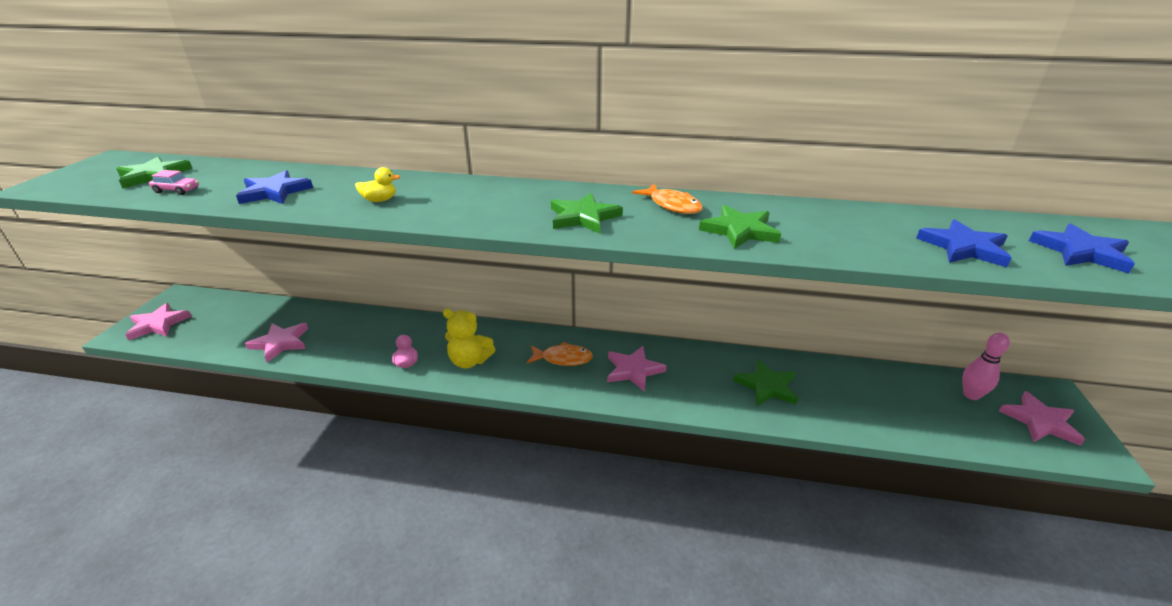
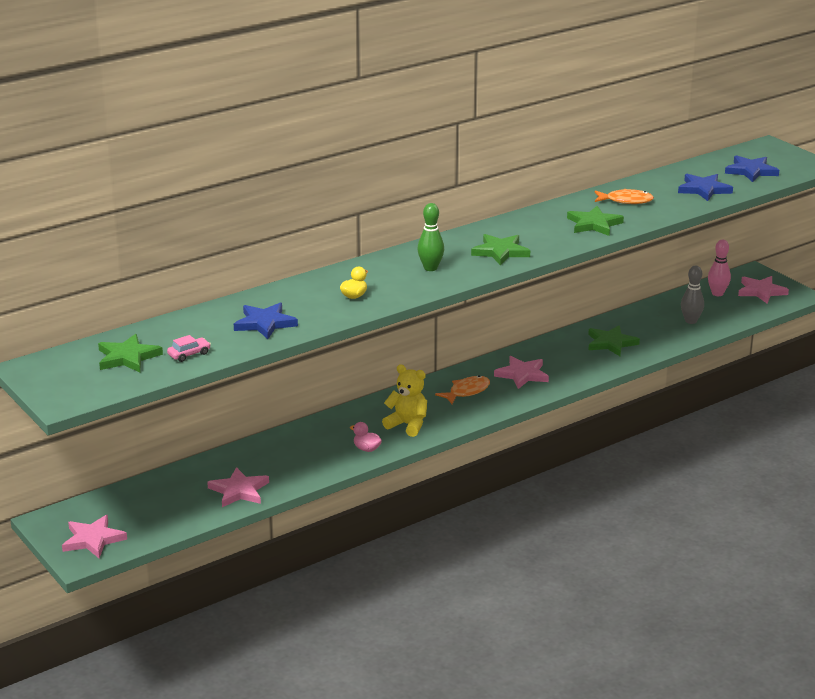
camera: 45 degrees left, 5 degrees down
(469, 361) = (407, 425): yellow teddy bear -> yellow teddy bear turned 120 degrees counterclockwise
(491, 205) = (430, 268): none -> green bowling pin
(672, 205) = (532, 224): orange fish -> orange fish (626, 201)
(895, 410) = (691, 321): none -> grey bowling pin

